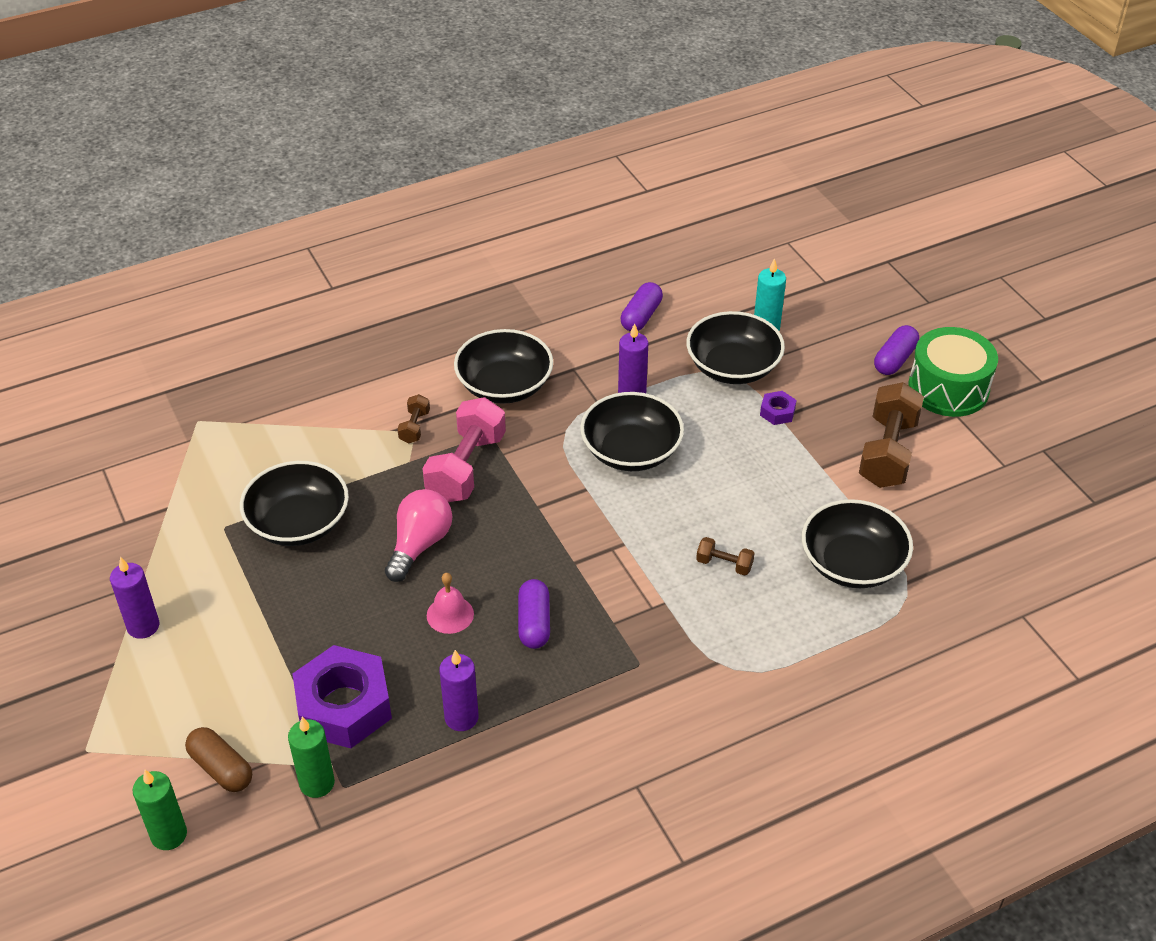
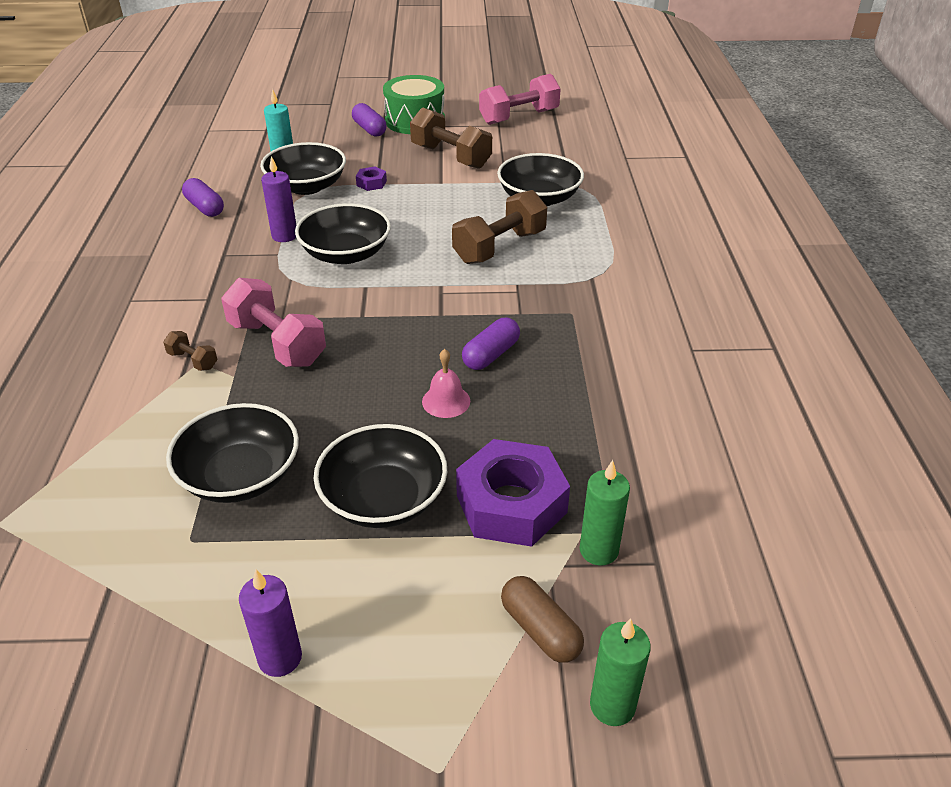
camera: 65 degrees left, 5 degrees down
(221, 768) = (540, 630): brown capsule -> brown capsule turned 75 degrees clockwise
(419, 545) = (346, 397): pink light bulb -> none
(461, 718) = (571, 427): purple candle -> none
(504, 385) = (201, 294): black bowl -> black bowl (383, 499)
(534, 623) = (491, 355): purple capsule -> purple capsule turned 75 degrees counterclockwise
(724, 564) = (500, 247): brown dumbbell -> brown dumbbell, size x2.13
(1043, 477) = (519, 117): none -> pink dumbbell

